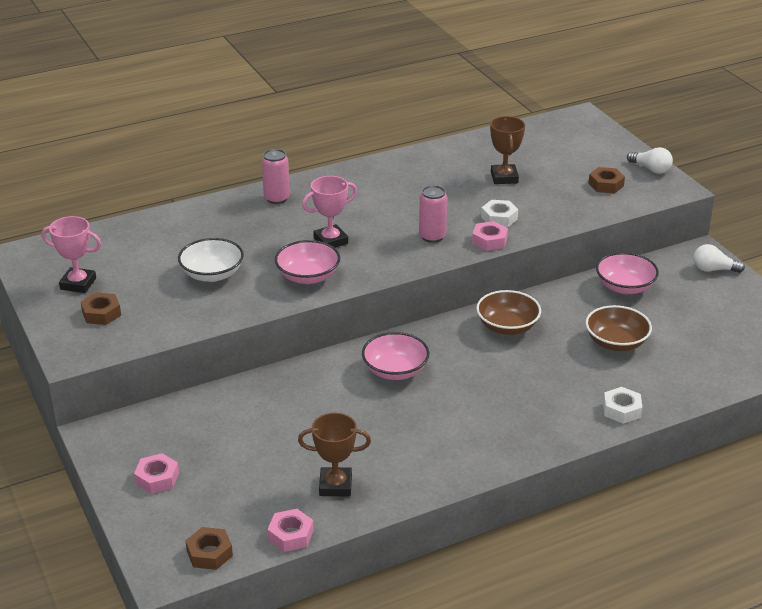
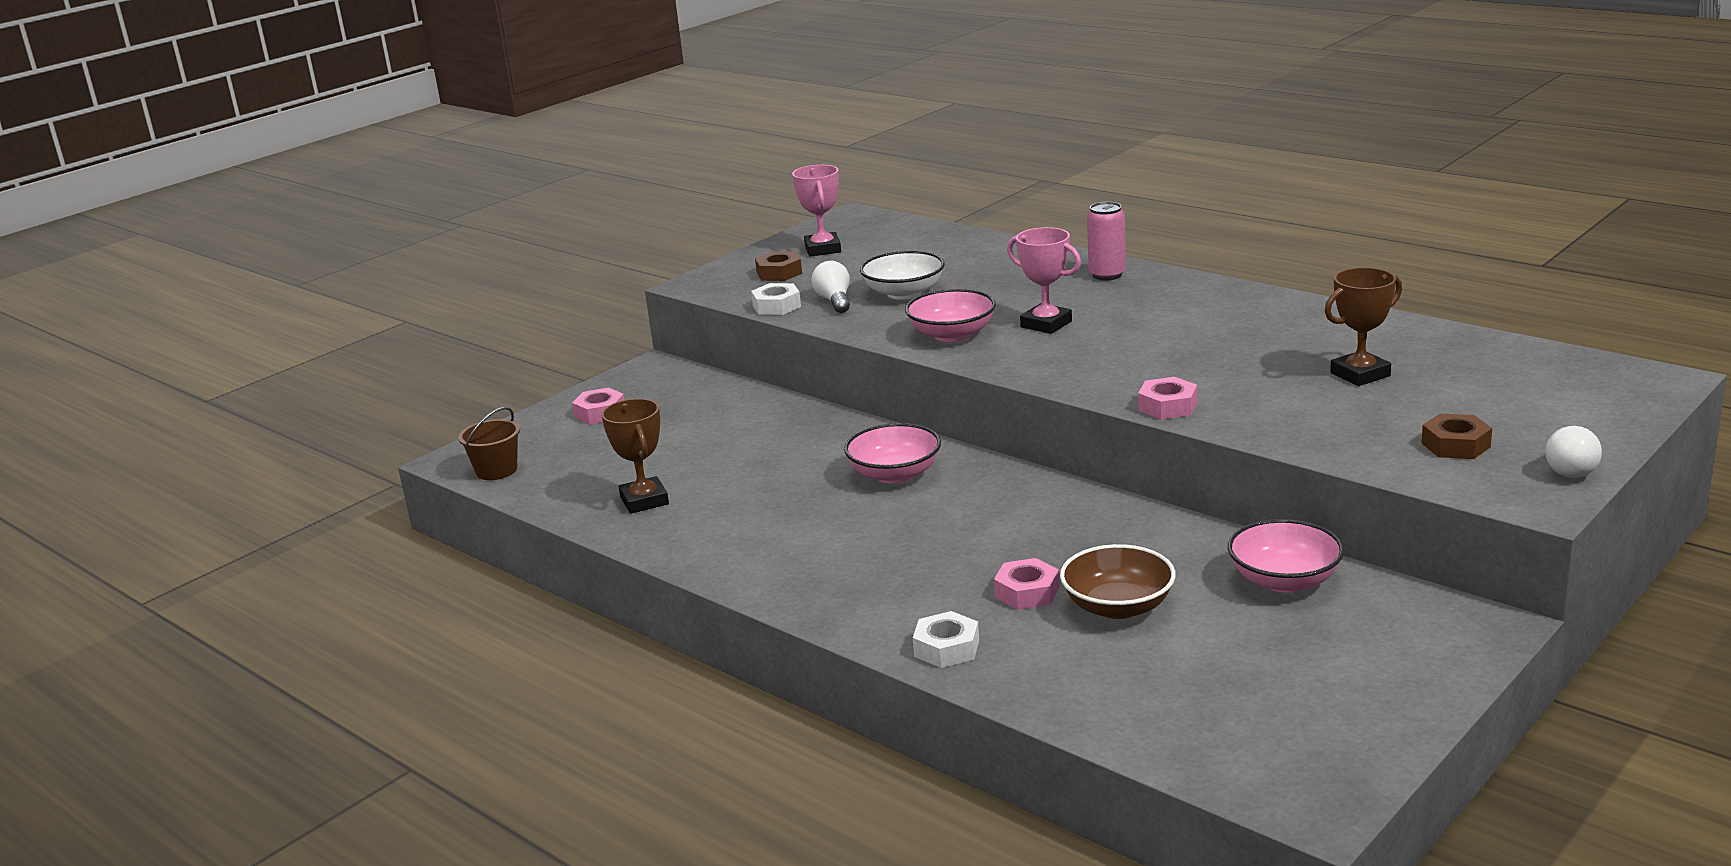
camera: 70 degrees right, 10 degrees down
(209, 553) = (496, 470): brown nut -> brown bucket
(290, 535) = (545, 501): pink nut -> pink nut (1027, 592)
(432, 236) = (1131, 372): pink can -> none
(499, 218) = (1238, 398): white nut -> white nut (777, 306)
(507, 326) = (1070, 518): brown bowl -> none
(713, 269) = (1445, 648): white light bulb -> white light bulb (834, 301)

